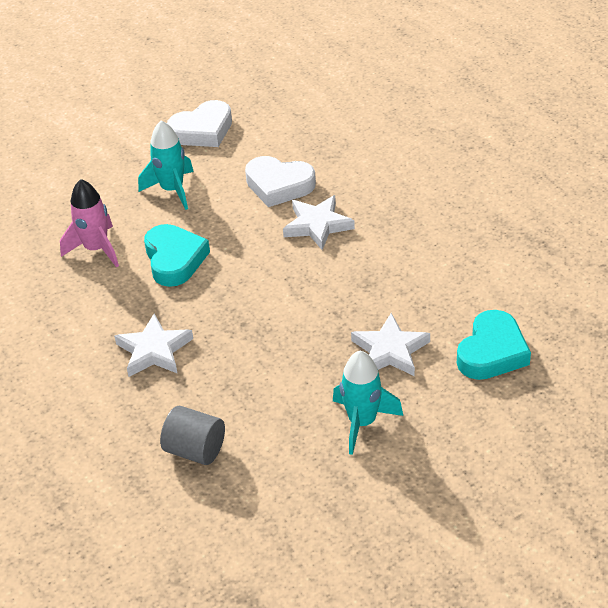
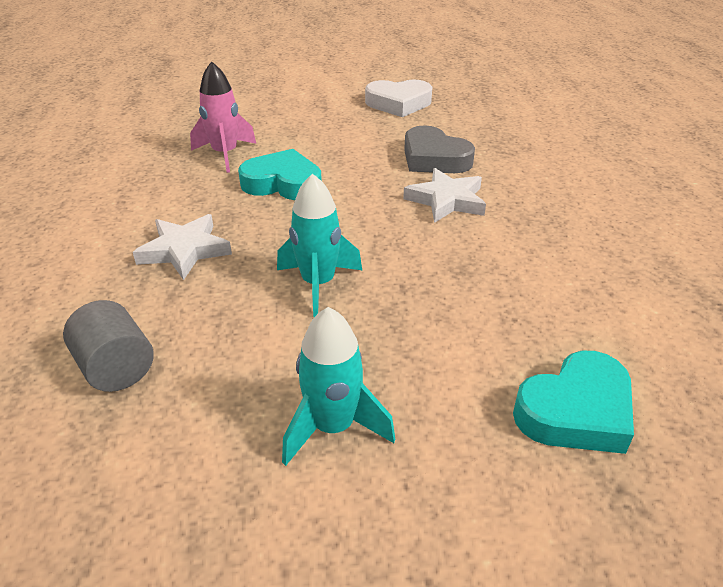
camera: 25 degrees right, 5 degrees down
(172, 190) = (333, 134): turquoise rocket -> turquoise rocket (318, 284)
(174, 259) = (283, 183): turquoise heart -> turquoise heart turned 90 degrees counterclockwise
(279, 185) = (434, 158): white heart -> grey heart
(390, 351) = (435, 352): white star -> none

